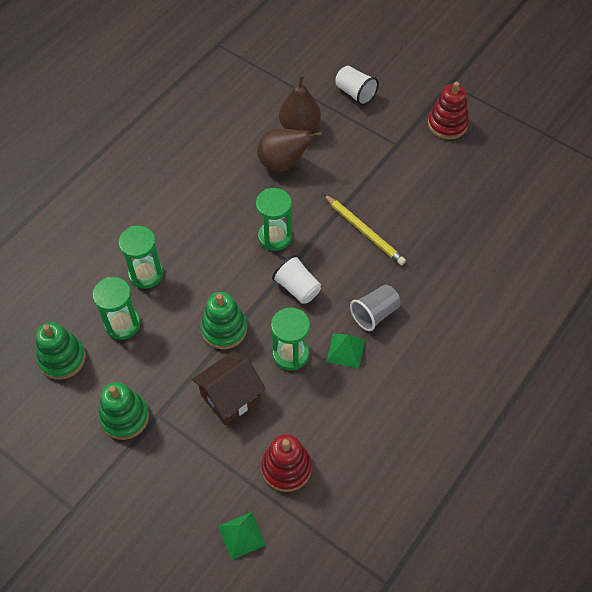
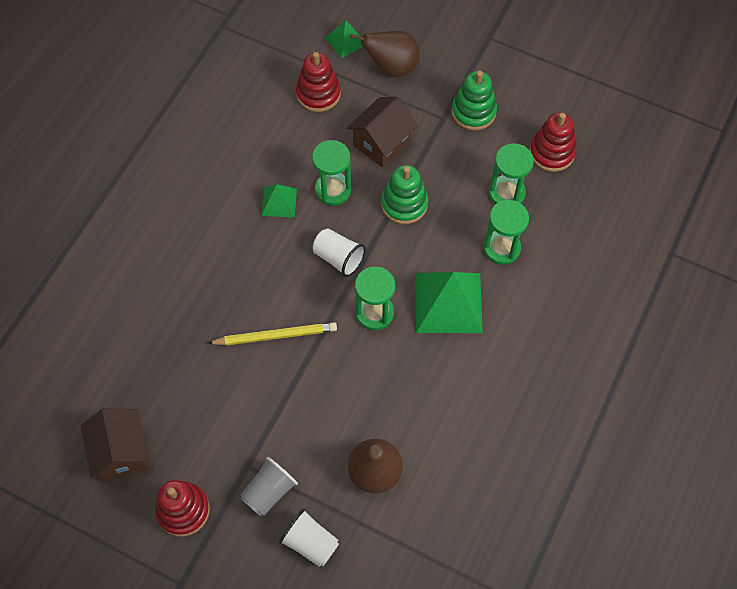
camera: 170 degrees right, 5 degrees up
(62, 358) = (552, 152): green stacking toy -> red stacking toy
(208, 236) = (448, 302): none -> green pyramid
(283, 163) = (385, 413): brown pear -> brown pear (391, 67)
(364, 231) = (275, 336): yellow pencil -> yellow pencil turned 135 degrees clockwise
(374, 313) = (254, 243): grey cup -> grey cup (269, 492)
(495, 166) = (121, 453): none -> brown house

